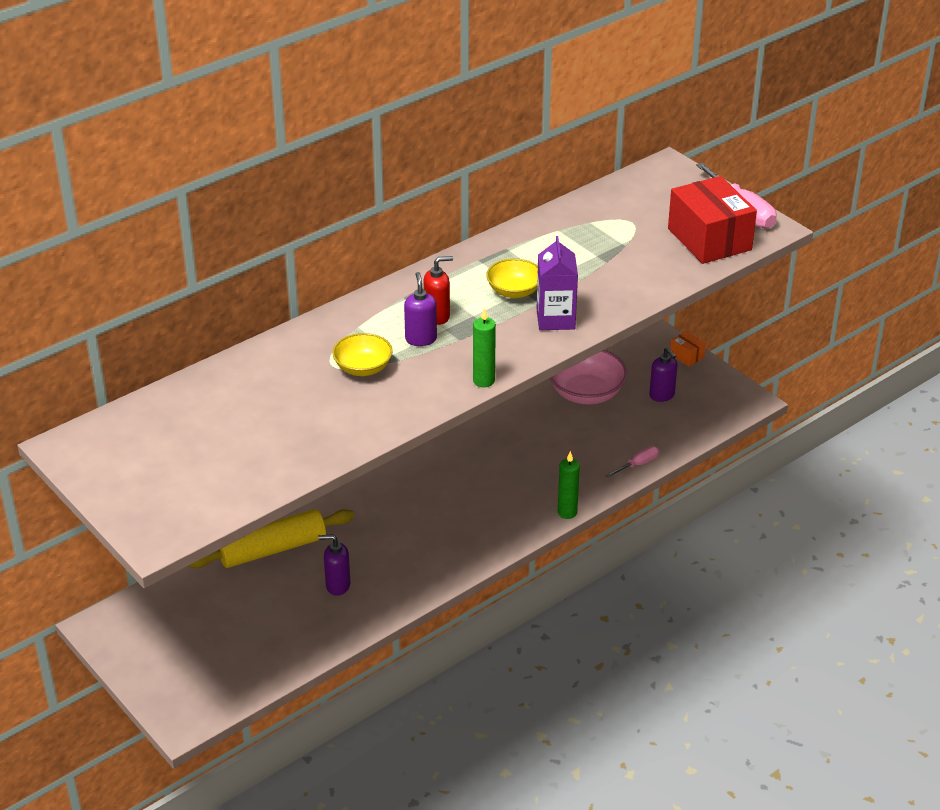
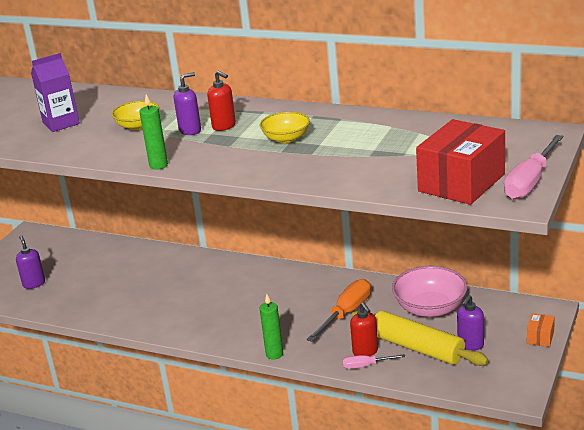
camera: 65 degrees right, 10 degrees down
(272, 549) = (137, 257): yellow rolling pin -> yellow rolling pin (417, 348)
(337, 585) = (119, 293): purple soap dispenser -> purple soap dispenser (34, 284)
(543, 444) = (346, 313): none -> orange screwdriver
(555, 319) = (265, 163): purple carton -> purple carton (61, 123)
(616, 456) = (365, 351): none -> red soap dispenser
(638, 464) = (366, 366): pink screwdriver -> pink screwdriver turned 150 degrees clockwise

